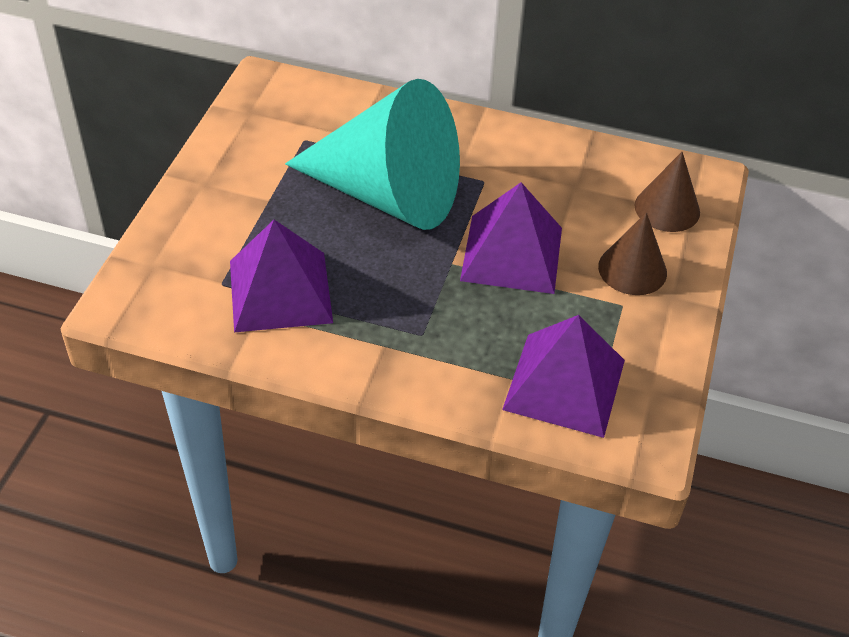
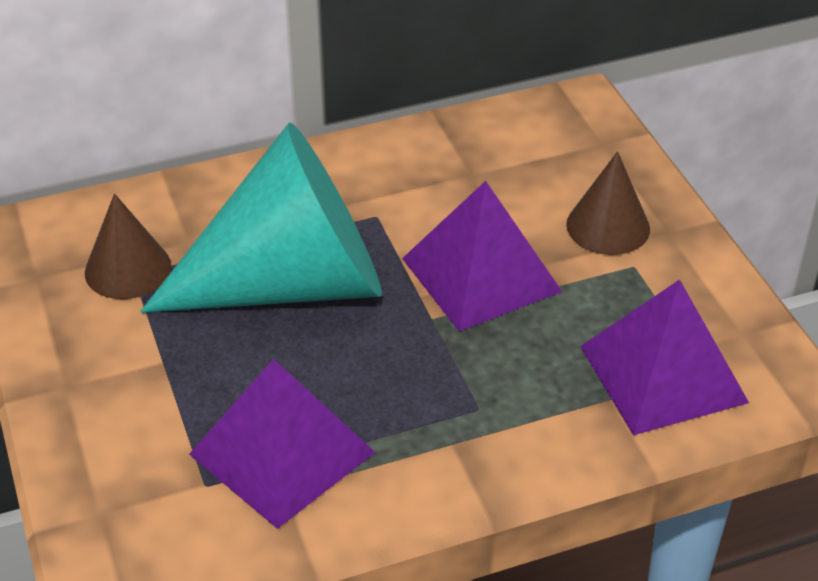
camera: 35 degrees left, 5 degrees down
(667, 208) = (578, 150): brown cone -> brown cone (128, 269)

